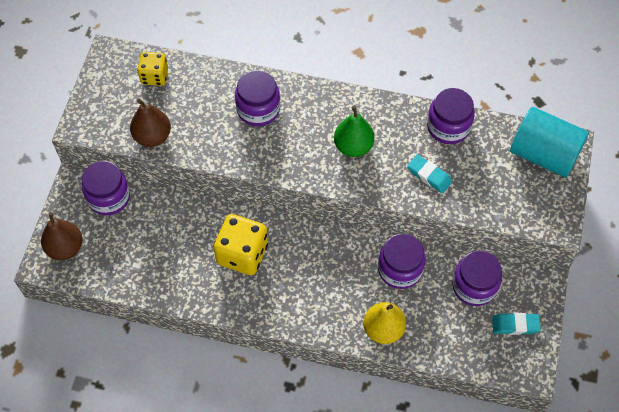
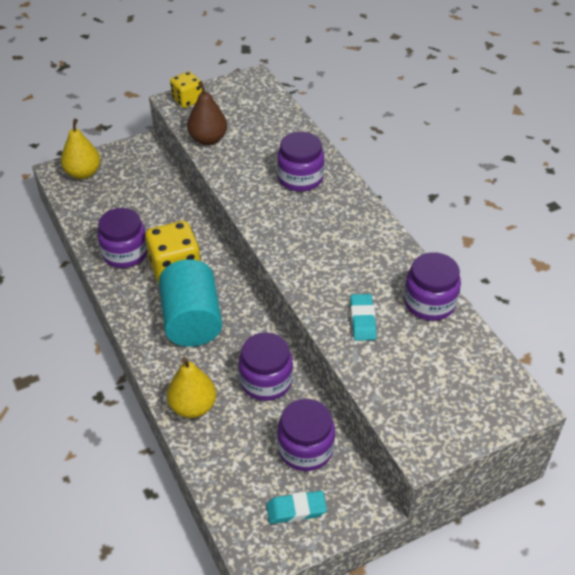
camera: 50 degrees right, 15 degrees down
(65, 248) = (83, 173): brown pear -> yellow pear
(109, 197) = (149, 168): purple jar -> purple jar (125, 253)
(154, 76) = (262, 109): yellow dice -> yellow dice (187, 100)
(353, 146) = (333, 253): green pear -> none
(515, 325) = (296, 510): turquoise eraser -> turquoise eraser turned 60 degrees counterclockwise
(543, 154) = (487, 391): turquoise cylinder -> turquoise cylinder (192, 321)

